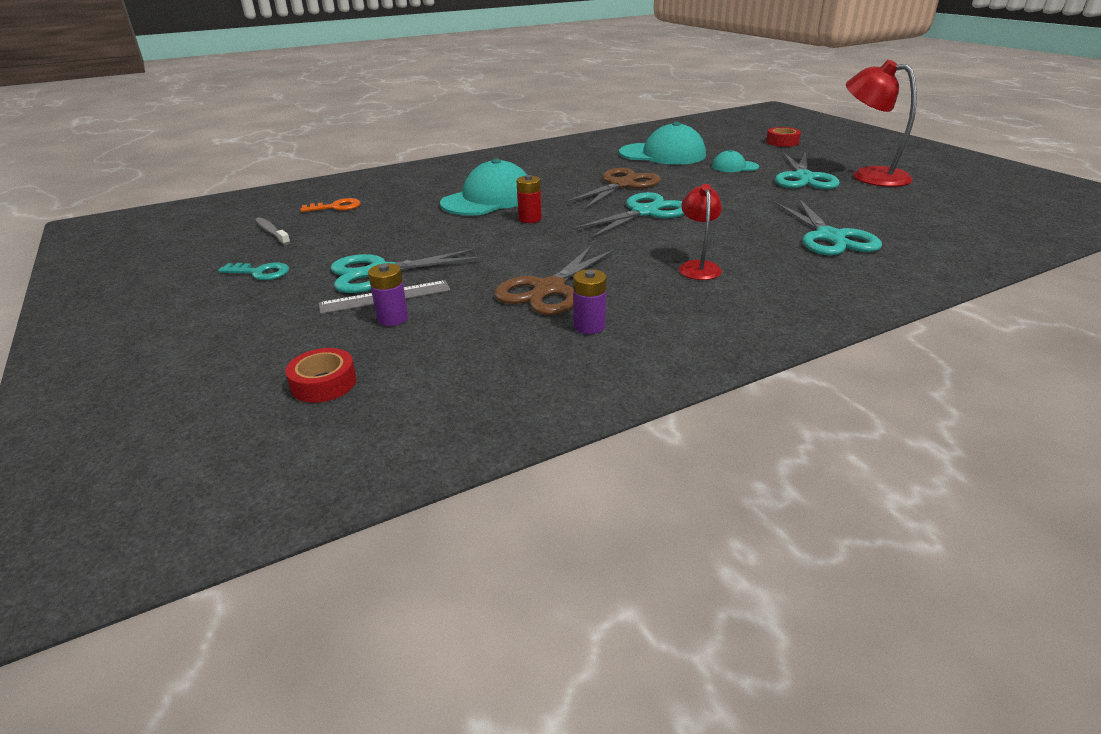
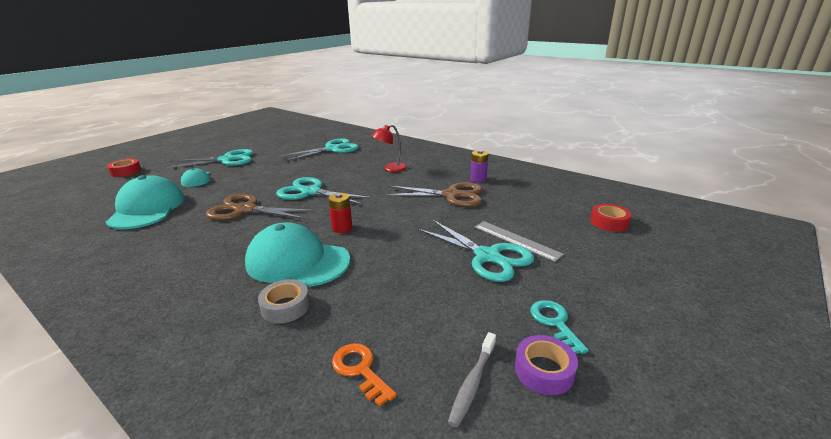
camera: 115 degrees left, 5 degrees down
(238, 254) = (544, 370): none -> purple tape
(392, 318) = (535, 228): purple battery -> none
(430, 193) = (285, 307): none -> grey tape
(869, 176) = (223, 147): red lamp -> none

